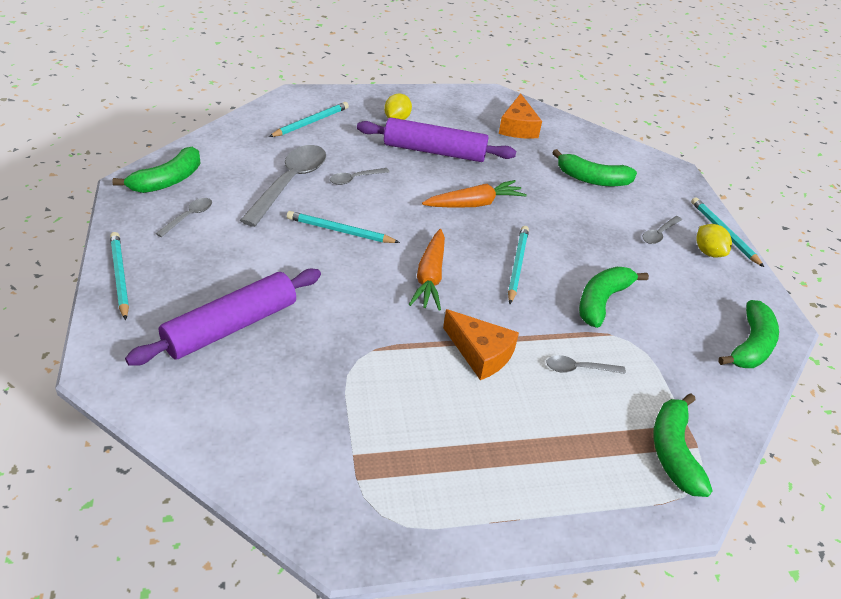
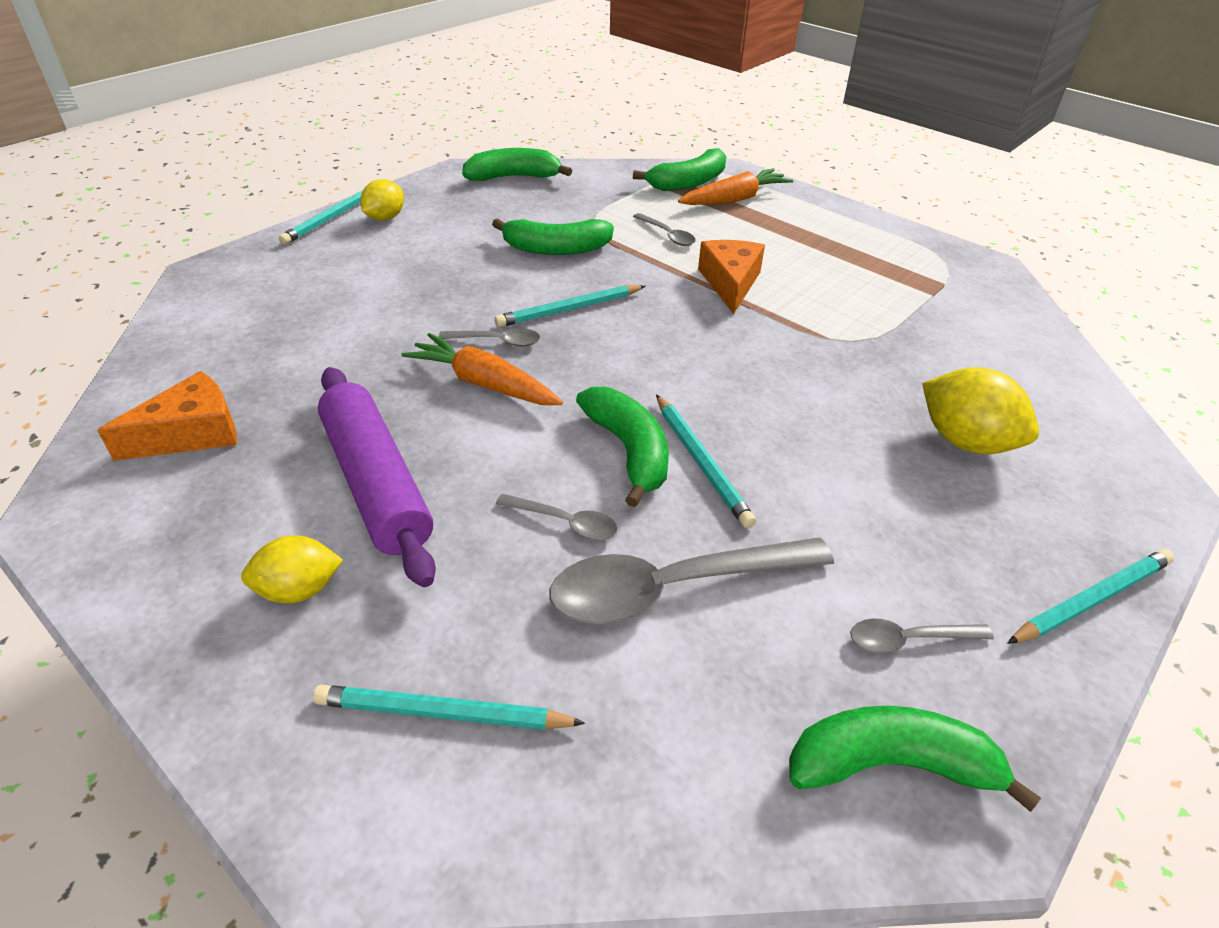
camera: 125 degrees left, 0 degrees up
(120, 276) = (1091, 600): turquoise pencil -> turquoise pencil turned 150 degrees counterclockwise
(231, 326) = (965, 441): purple rolling pin -> yellow lemon
(430, 277) = (675, 353): orange carrot -> orange carrot (734, 199)
(592, 179) = (301, 319): green banana -> green banana (628, 451)
(659, 234) = (384, 249): grey spoon -> grey spoon (497, 341)

